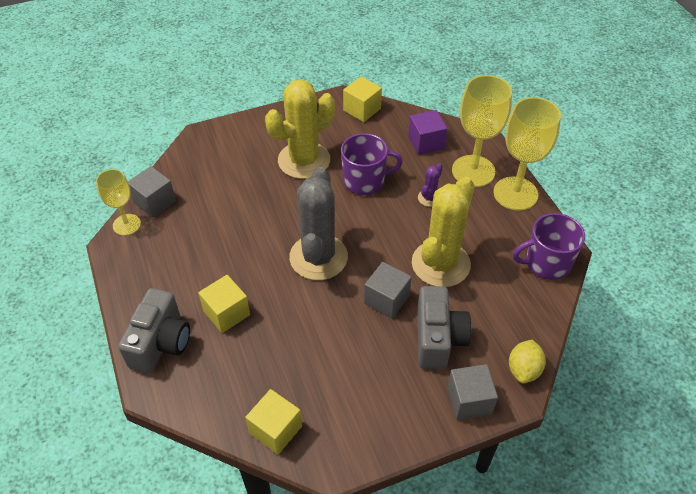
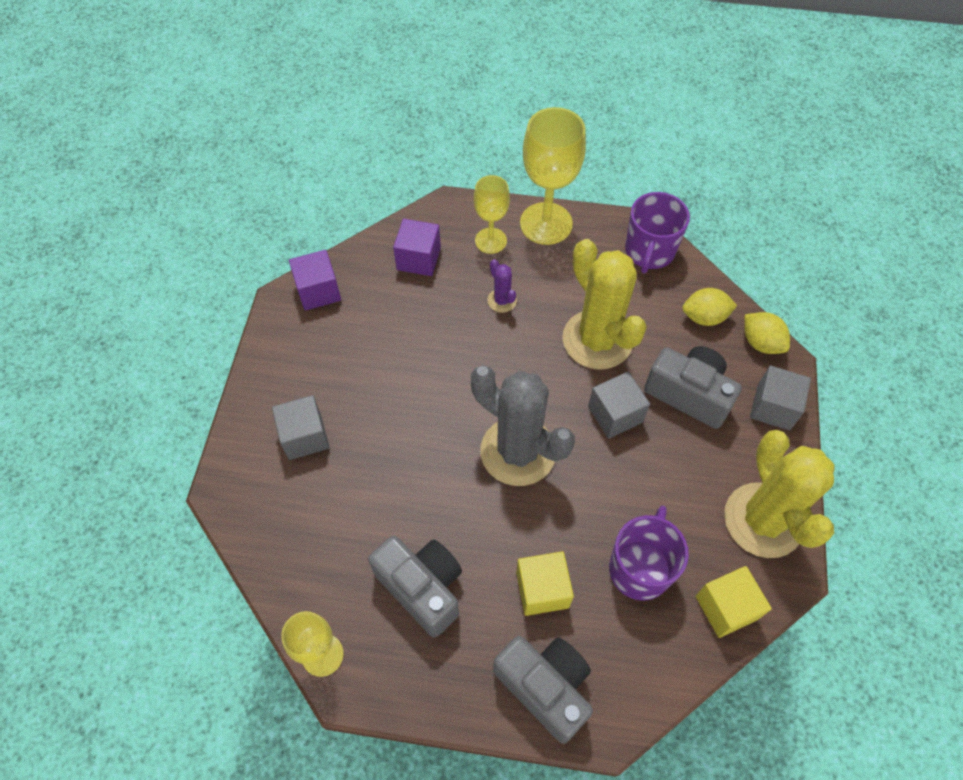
camera: 60 degrees left, 10 degrees up
(154, 202) = (305, 601): grey cube -> grey cube (305, 436)
(193, 251) = (422, 587): none -> grey camera
(304, 160) = (357, 393): yellow cactus -> yellow cactus (763, 520)
(362, 109) = (318, 291): yellow cube -> purple cube
(365, 181) = (435, 347): purple mug -> purple mug (640, 568)
(473, 171) = (490, 241): yellow goblet -> yellow goblet, size x0.60
(516, 322) = (704, 317): none -> yellow lemon

